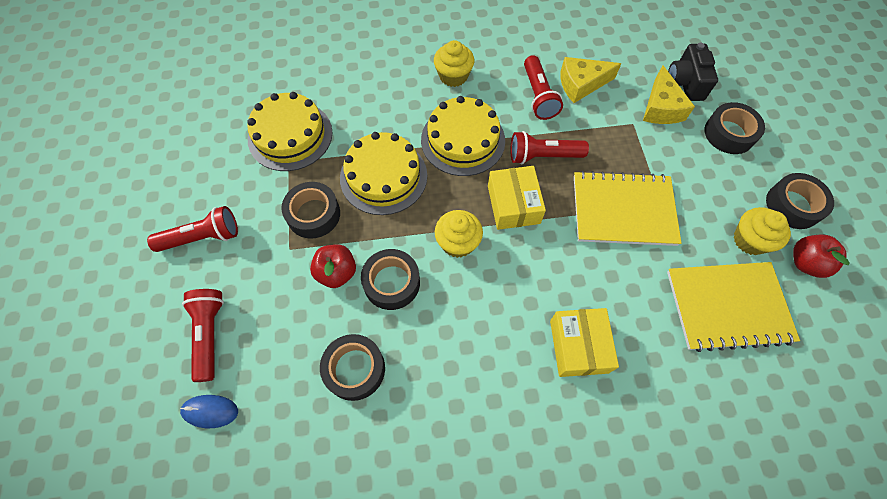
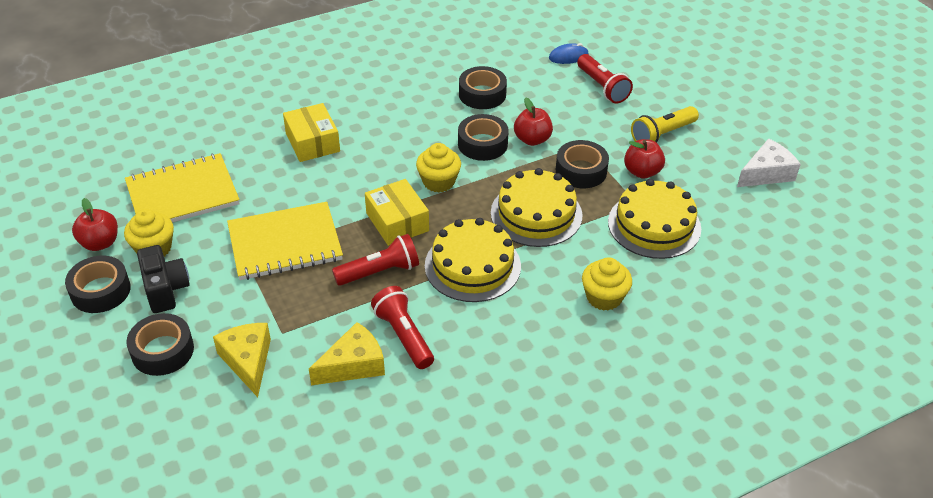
camera: 160 degrees right, 20 degrees down
(150, 160) = (766, 173): none -> white cheese
(202, 237) = (662, 135): red flashlight -> yellow flashlight
(258, 195) = (642, 172): none -> red apple
(453, 76) = (516, 333): yellow cupcake -> yellow cupcake (604, 297)
(685, 83) = (215, 403): black camera -> black camera (165, 289)

